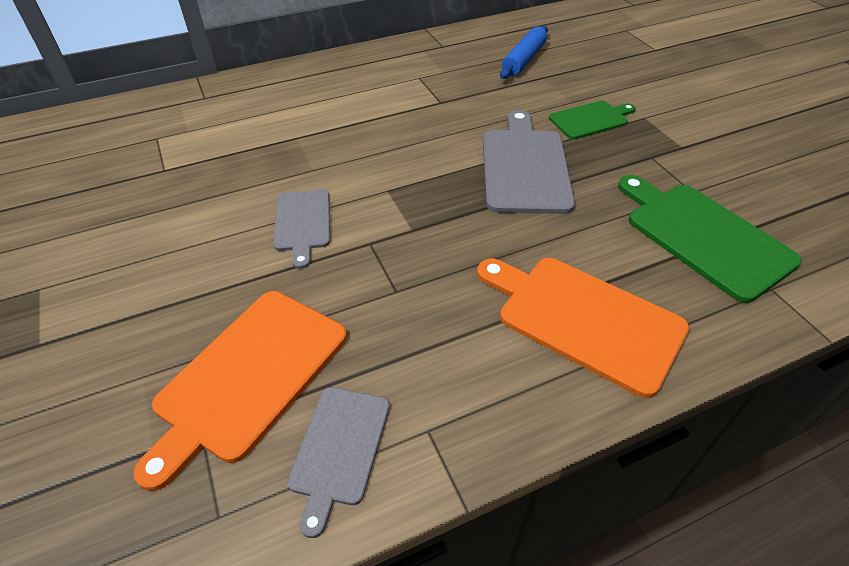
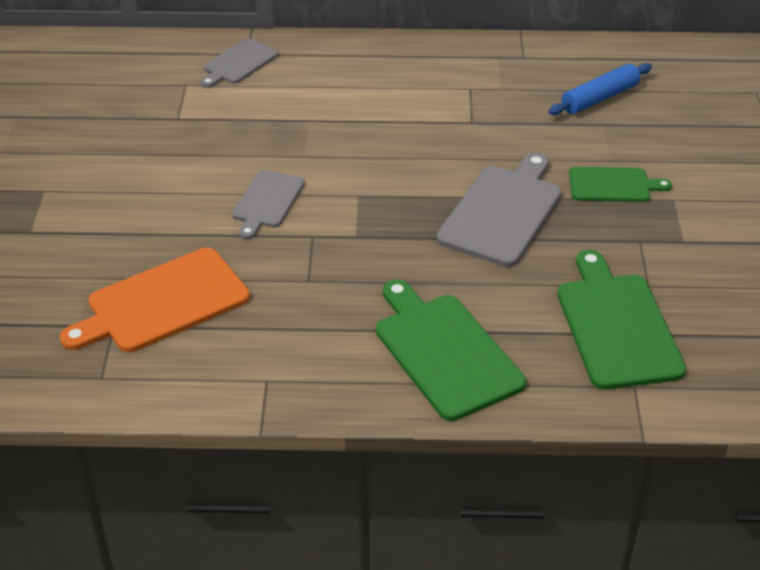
camera: 25 degrees right, 5 degrees down
(339, 449) = (198, 369): grey cutting board -> grey cutting board (239, 63)
(583, 319) = (444, 352): orange cutting board -> green cutting board

